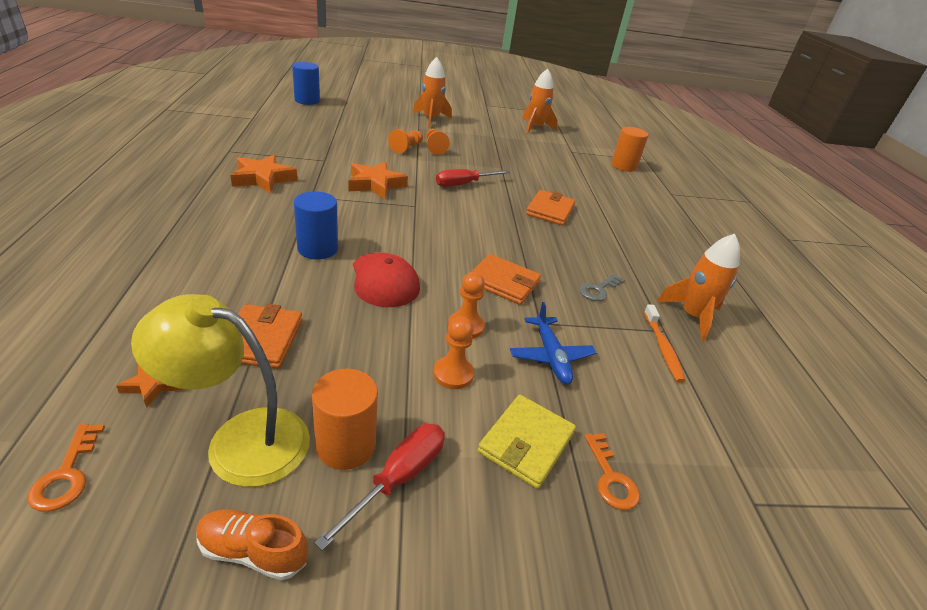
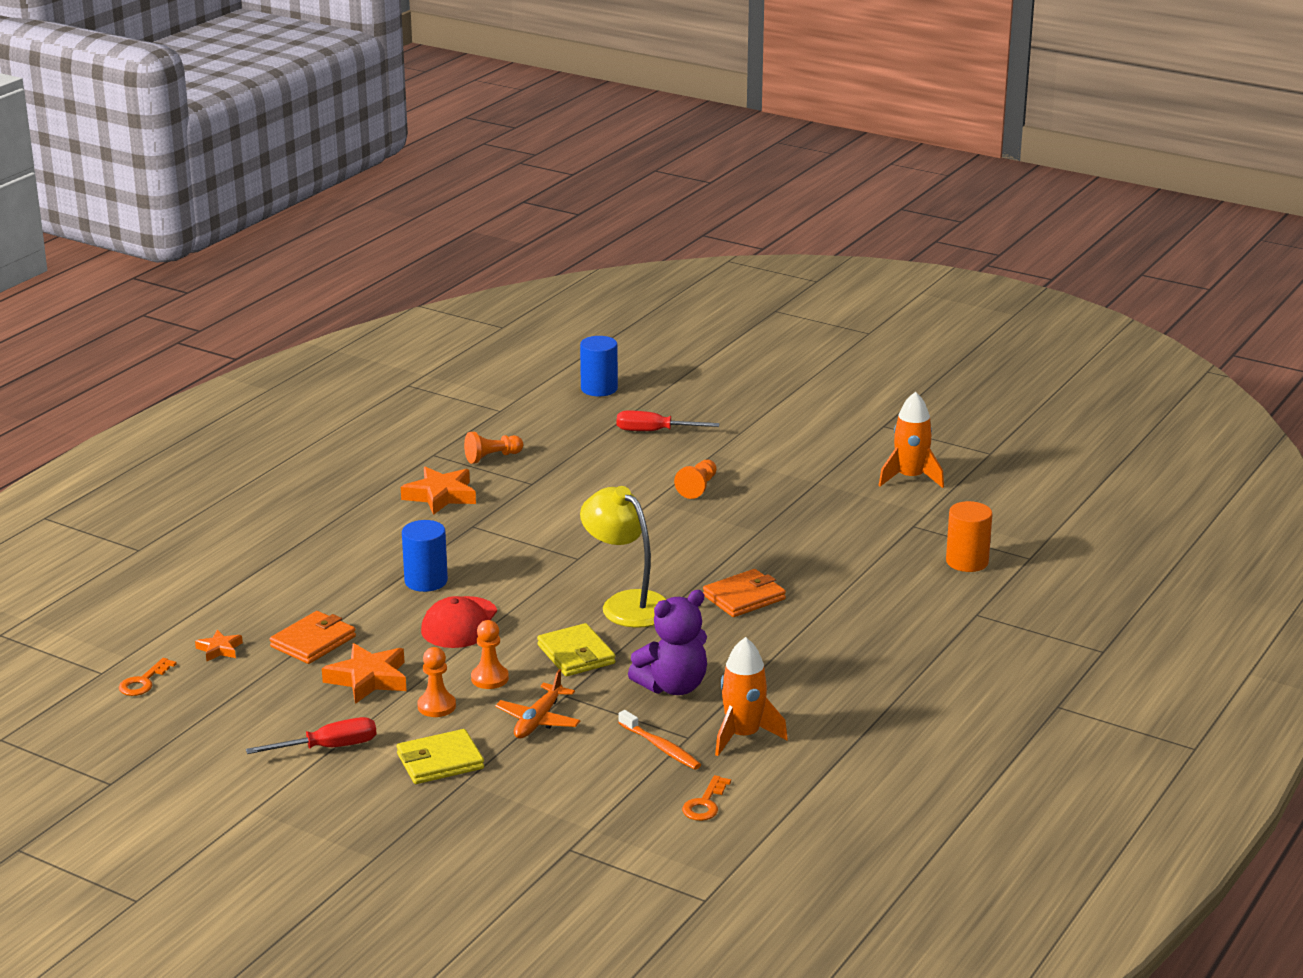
camera: 40 degrees right, 10 degrees down
(240, 439) = (249, 696): yellow lamp -> yellow lamp (626, 604)
(253, 551) = (215, 748): orange shoe -> none
(346, 445) = (312, 721): orange cylinder -> none
(375, 184) = (560, 524): orange star -> orange star (368, 679)
(406, 148) = (657, 482): orange pawn -> orange pawn (492, 457)
(431, 119) = (751, 441): orange rocket -> none
(463, 184) = (672, 544): red screwdriver -> red screwdriver (654, 431)
(503, 282) = (576, 654): orange wallet -> yellow wallet
(550, 356) = (538, 720): blue plane -> orange plane
(598, 289) = (673, 687): grey key -> purple teddy bear
(610, 477) = (477, 798): orange key -> orange key (705, 803)
(662, 348) = (661, 747): orange toothbrush -> orange toothbrush turned 75 degrees counterclockwise

